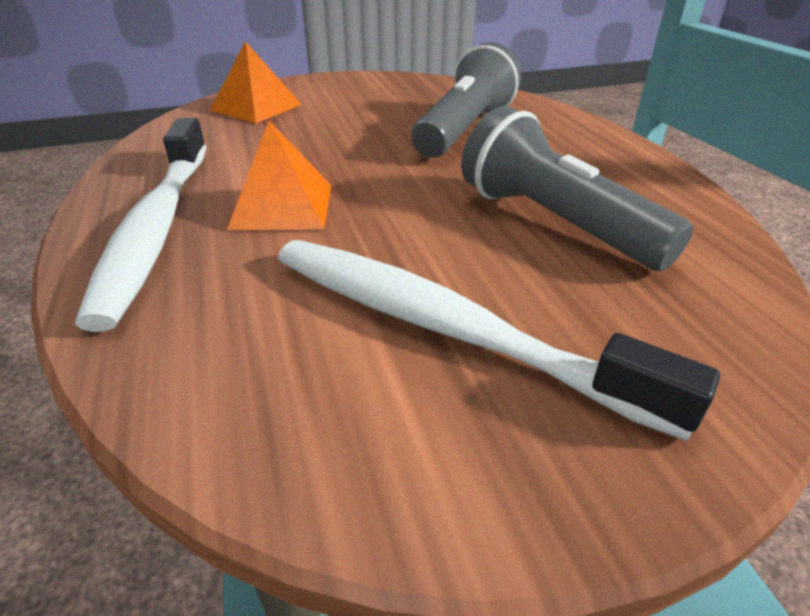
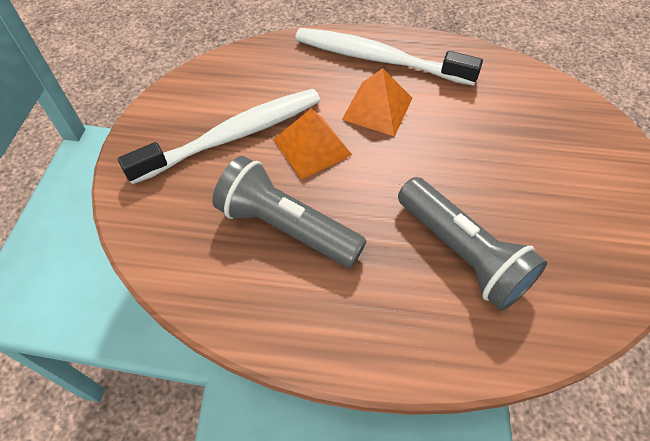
camera: 115 degrees right, 20 degrees up
(256, 107) = (568, 129): orange pyramid -> orange pyramid (312, 147)
(554, 222) = (286, 227): grey flashlight -> grey flashlight turned 135 degrees counterclockwise

